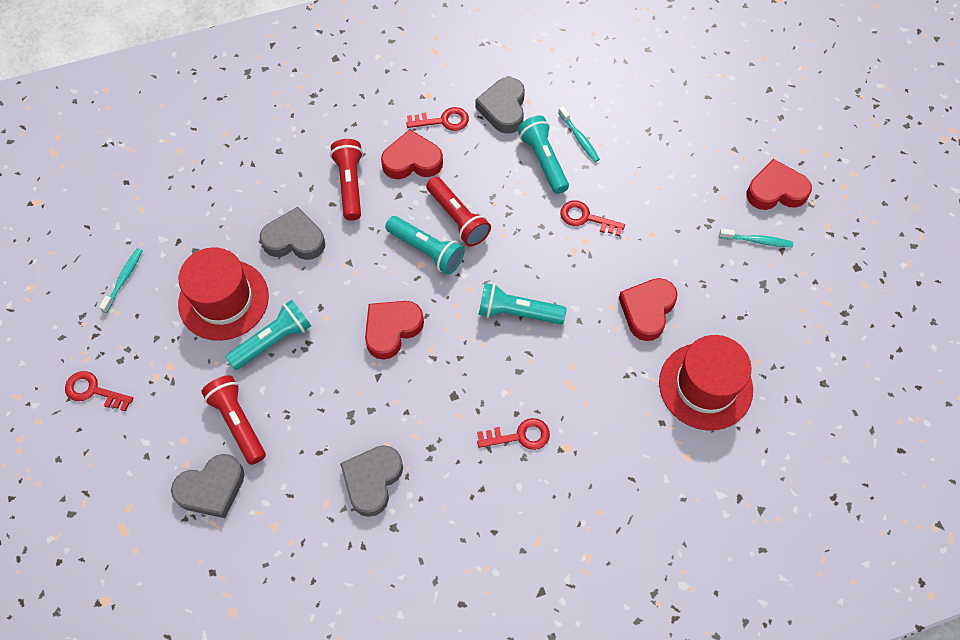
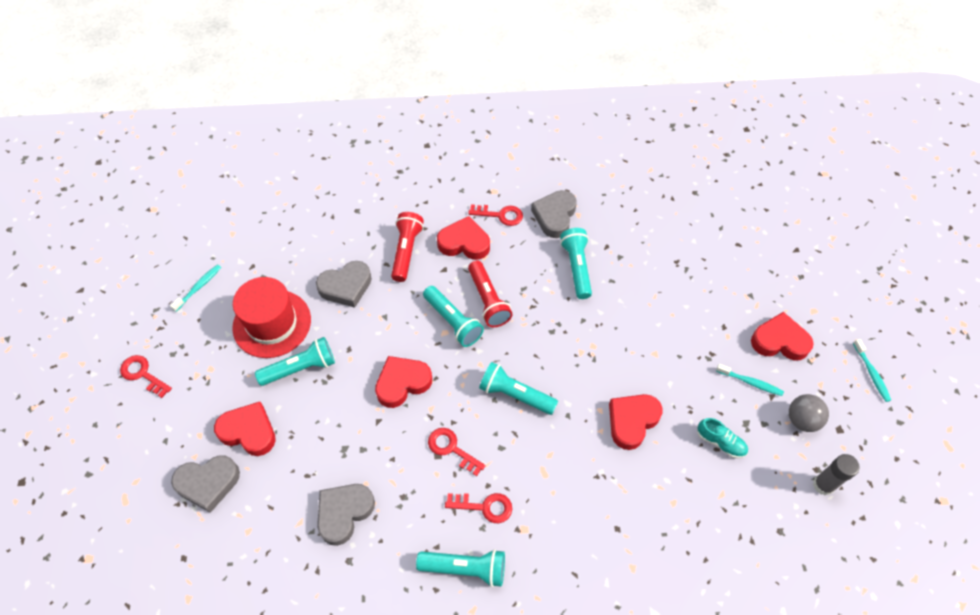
camera: 15 degrees right, 5 degrees down
(238, 422) = (249, 431): red flashlight -> red heart
(294, 239) = (346, 286): grey heart -> grey heart turned 135 degrees clockwise
(518, 502) = (465, 568): none -> turquoise flashlight
(579, 138) = (613, 255): turquoise toothbrush -> turquoise toothbrush (871, 373)
(586, 218) = (600, 326): red key -> red key (452, 449)
(705, 386) = (667, 505): red hat -> none
(742, 310) = (720, 442): none -> turquoise shoe
(817, 267) = (802, 420): none -> grey ball
(854, 327) = (823, 485): none -> grey glue stick

